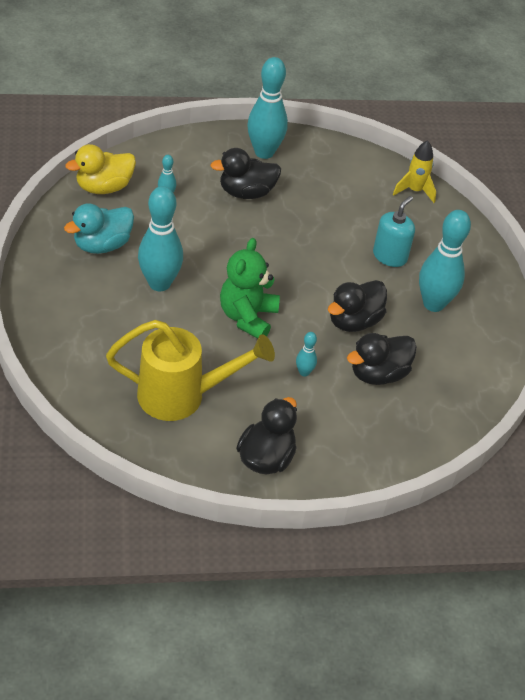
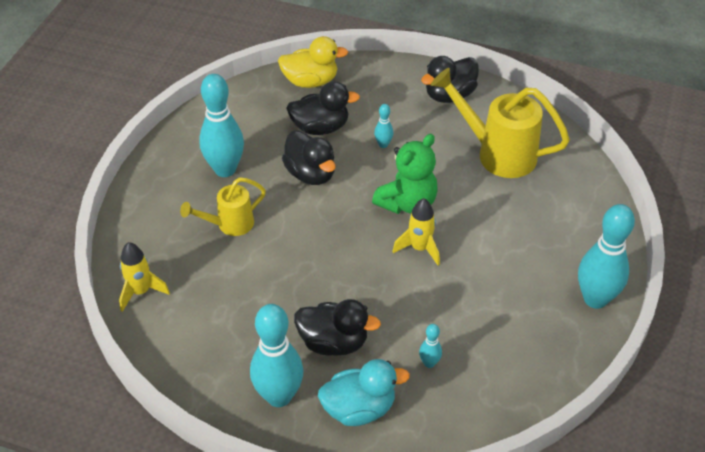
camera: 150 degrees left, 0 degrees up
(102, 245) = (524, 318): turquoise duck -> turquoise duck (359, 408)
(104, 187) = (499, 397): yellow duck -> yellow duck (310, 81)
(159, 283) = (478, 258): turquoise bowling pin -> turquoise bowling pin (595, 299)
(215, 278) = (419, 248): none -> yellow rocket
(354, 321) = (310, 174): black duck -> black duck turned 75 degrees clockwise
(390, 256) = (229, 225): turquoise soap dispenser -> yellow watering can

